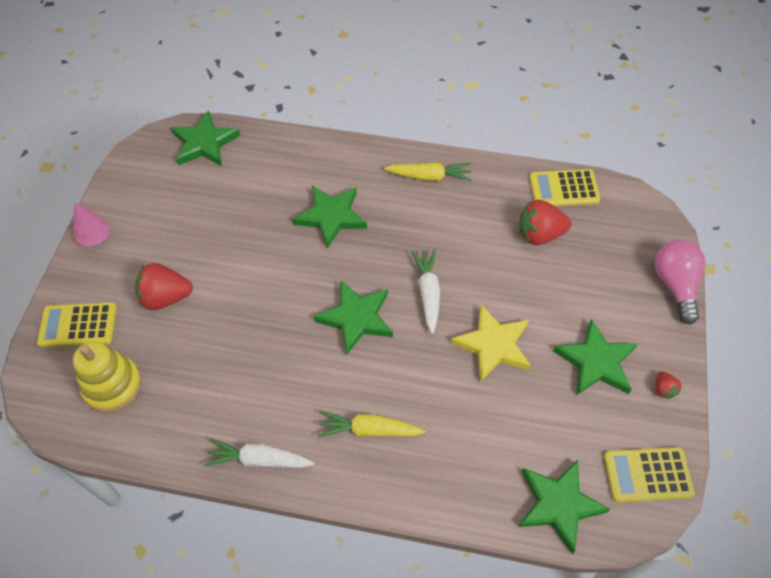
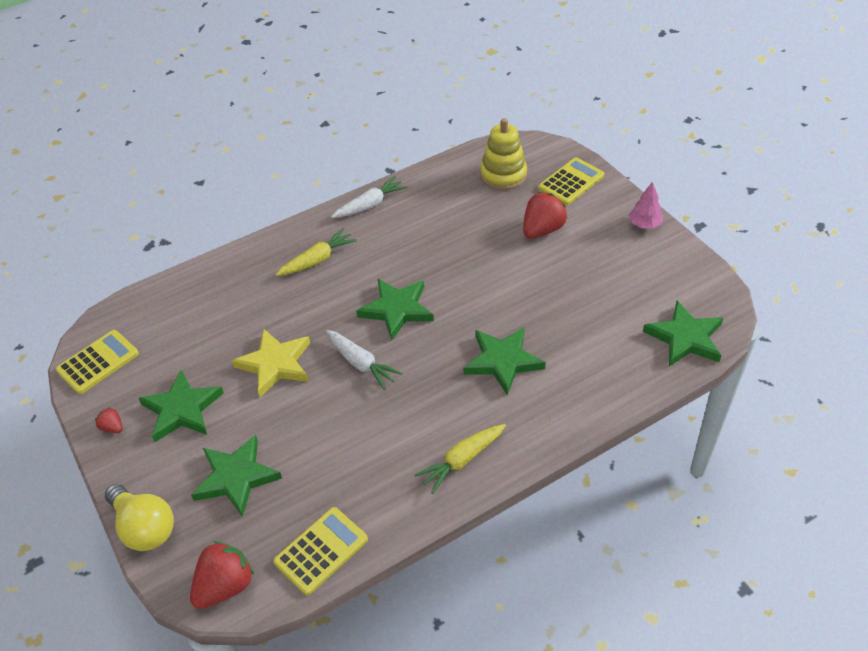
camera: 140 degrees right, 10 degrees down
(540, 234) = (308, 482): red strawberry -> red strawberry (225, 586)
(558, 505) = (154, 306): green star -> green star (236, 477)
(675, 285) = (144, 527): pink light bulb -> yellow light bulb

